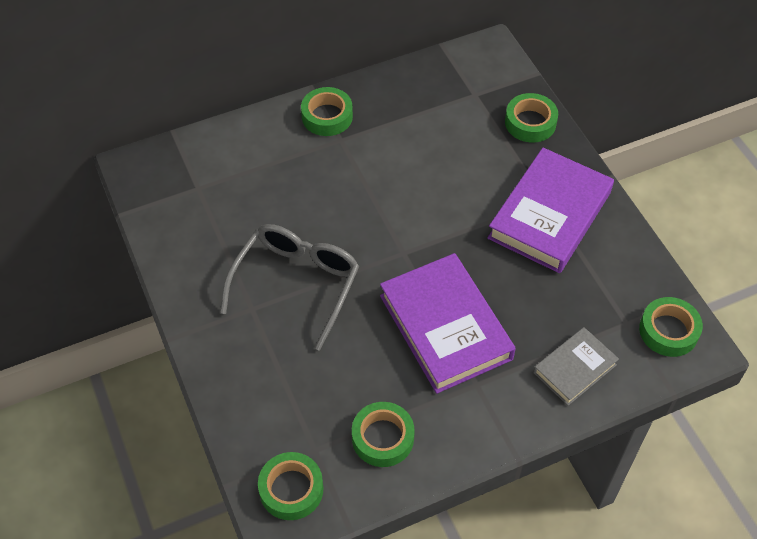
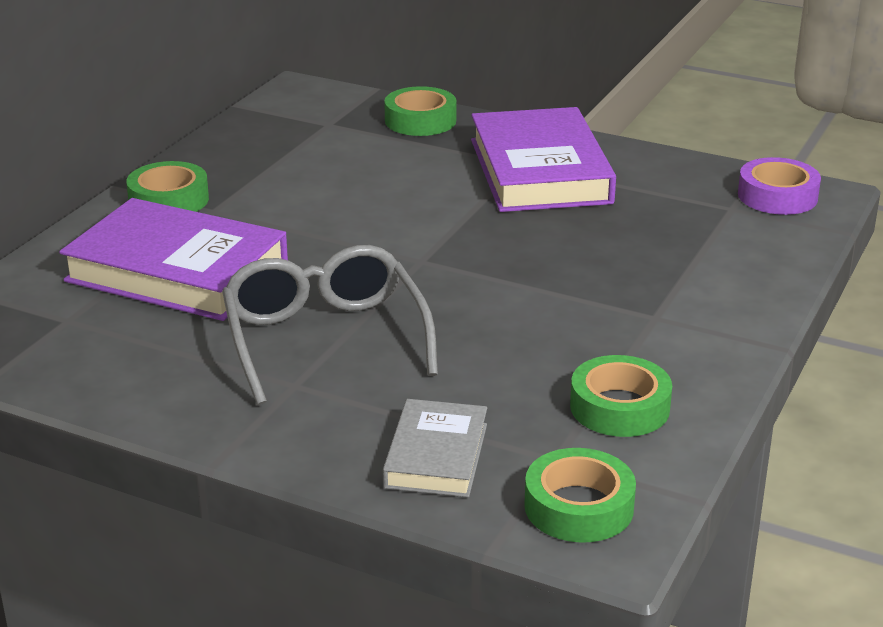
camera: 40 degrees left, 25 degrees down
(445, 327) = (555, 292): purple book -> purple book (177, 271)
(574, 369) = (734, 259): grey book -> grey book (436, 455)
(668, 331) = (777, 196): green tape -> purple tape

